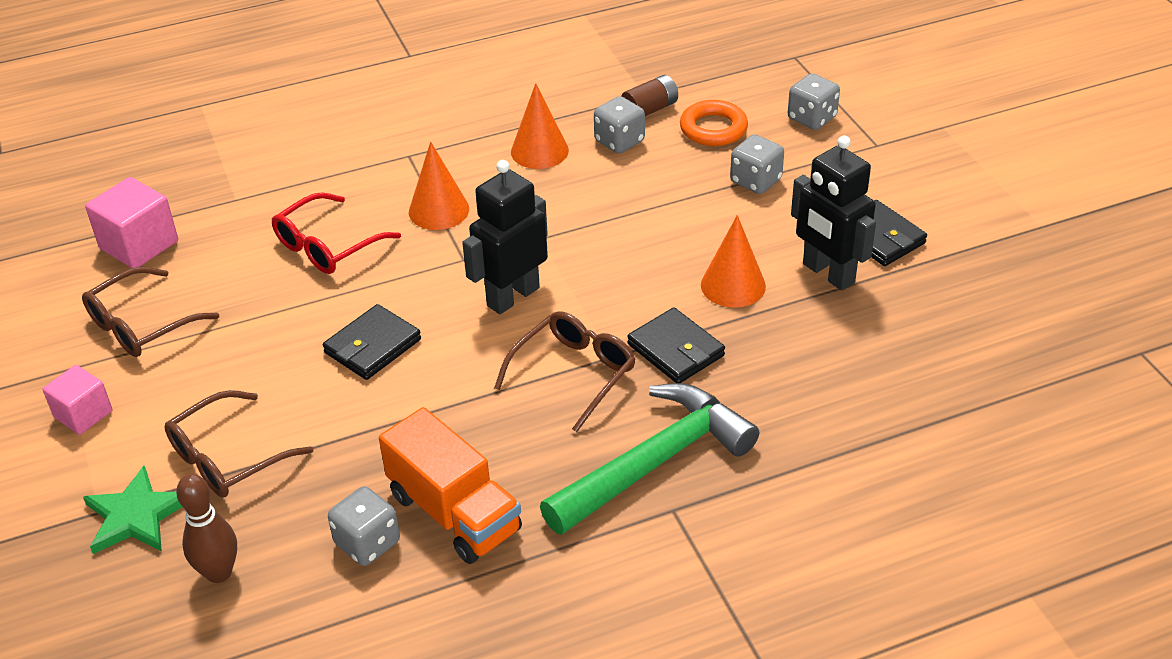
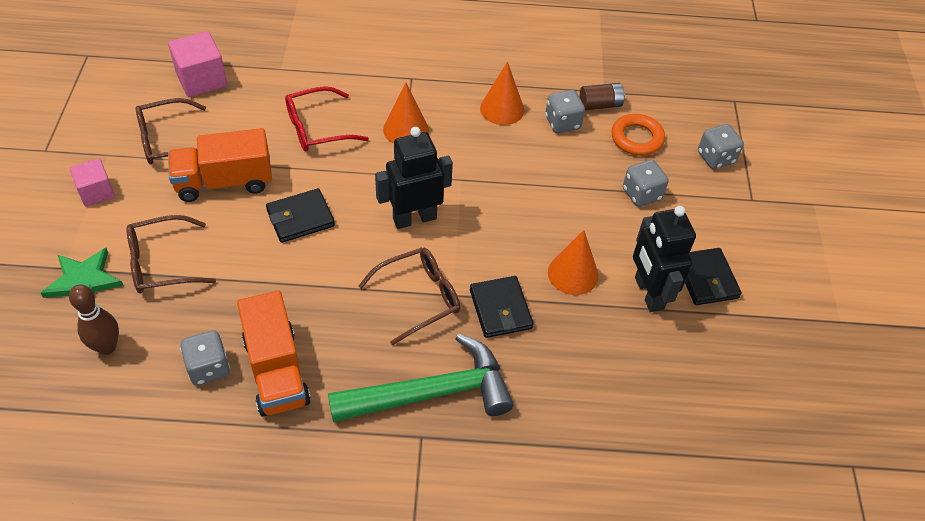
camera: 20 degrees right, 10 degrees up
(248, 343) = (224, 182): none -> orange truck

